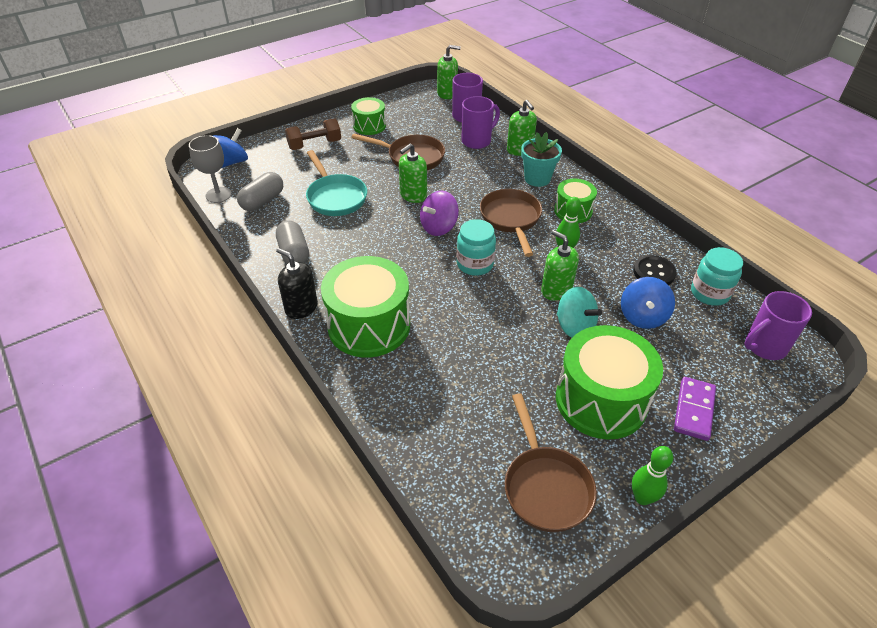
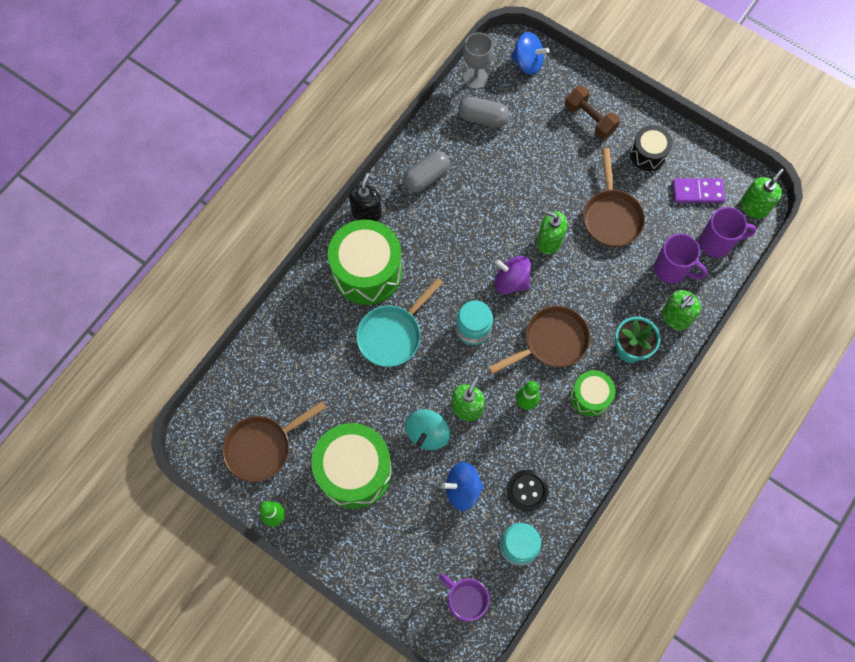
camera: 70 degrees right, 25 degrees up
(335, 197) = (515, 175): turquoise pan -> turquoise pan (393, 334)
(369, 126) = (648, 154): green drum -> black drum
(447, 93) = (754, 206): green soap dispenser -> green soap dispenser turned 120 degrees counterclockwise
(693, 410) = (370, 545): purple domino -> purple domino (697, 192)

